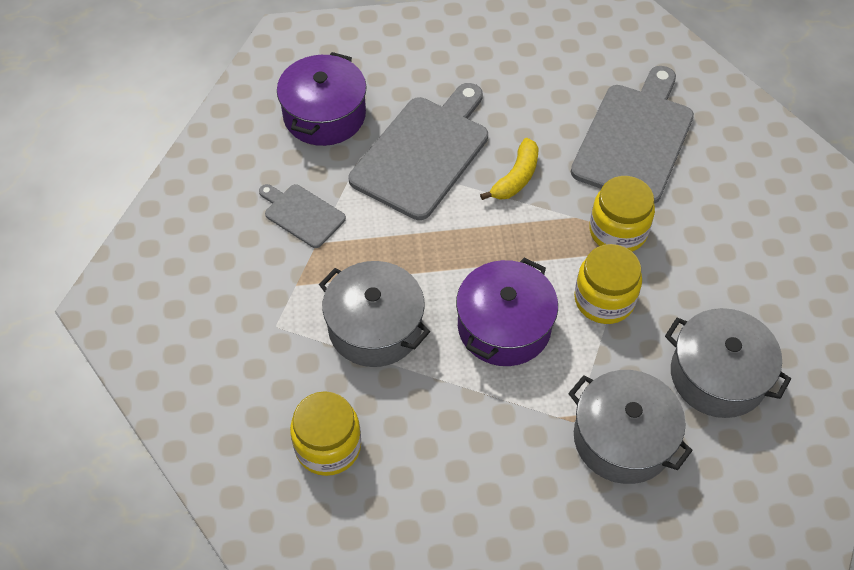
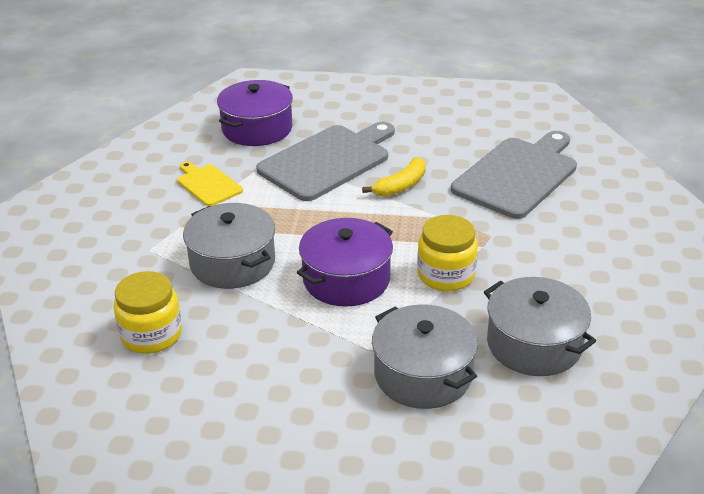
camera: 15 degrees right, 20 degrees down
(302, 214) = (208, 184): grey cutting board -> yellow cutting board
(618, 231) = (477, 232): yellow jar -> none

